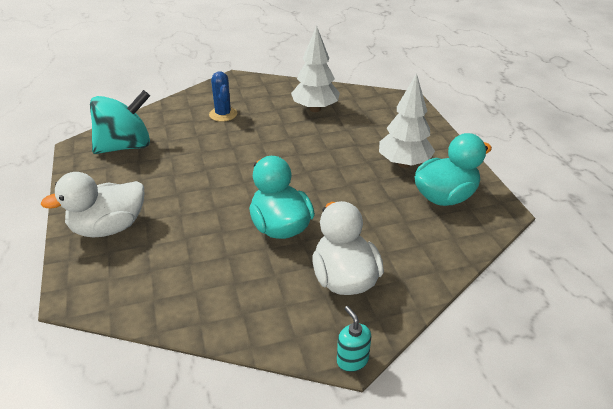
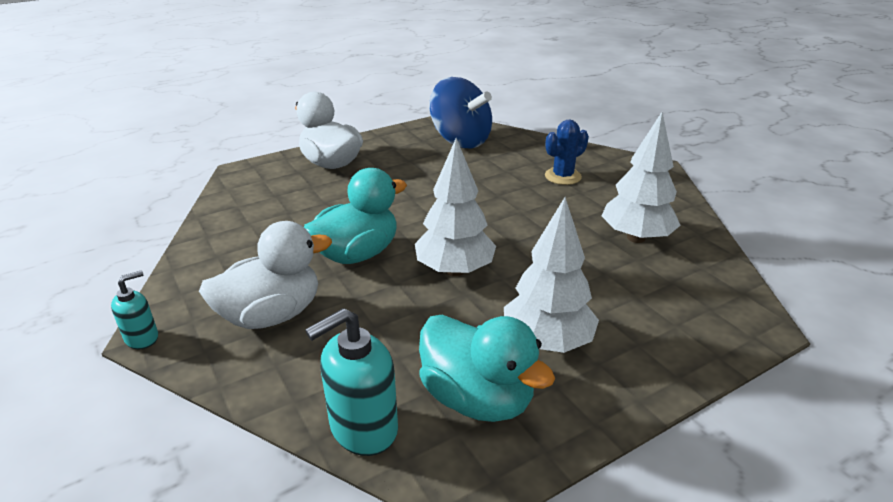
camera: 75 degrees right, 5 degrees down
(125, 146) = (460, 141): turquoise spinning top -> blue spinning top
(321, 184) = (454, 270): none -> white tree
(463, 243) = (363, 428): none -> turquoise soap dispenser

